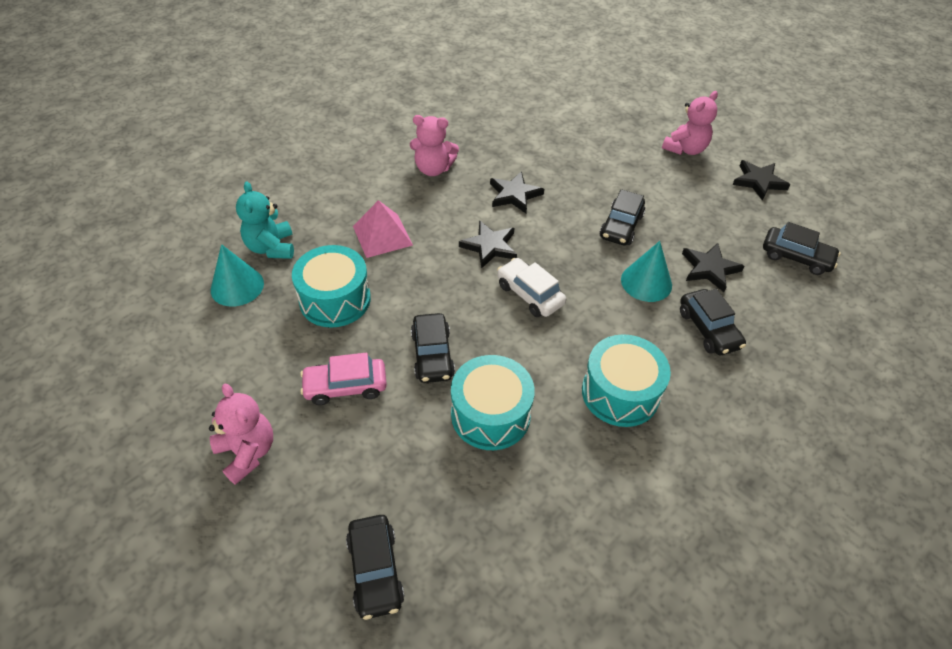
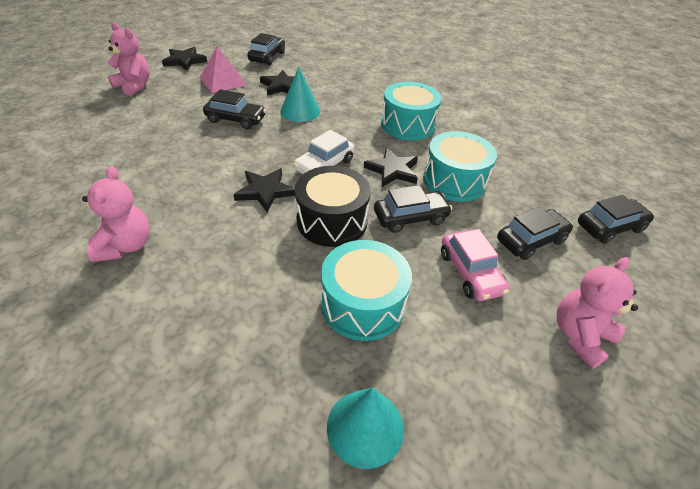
camera: 100 degrees left, 5 degrees down
(271, 247) = (281, 403): turquoise teddy bear -> none
(382, 235) = (251, 278): pink pyramid -> pink pyramid (223, 81)
(439, 291) = (332, 221): none -> black drum
(514, 195) = (186, 178): black star -> black star (392, 170)
(708, 329) = (340, 90): black car -> black car (530, 240)

